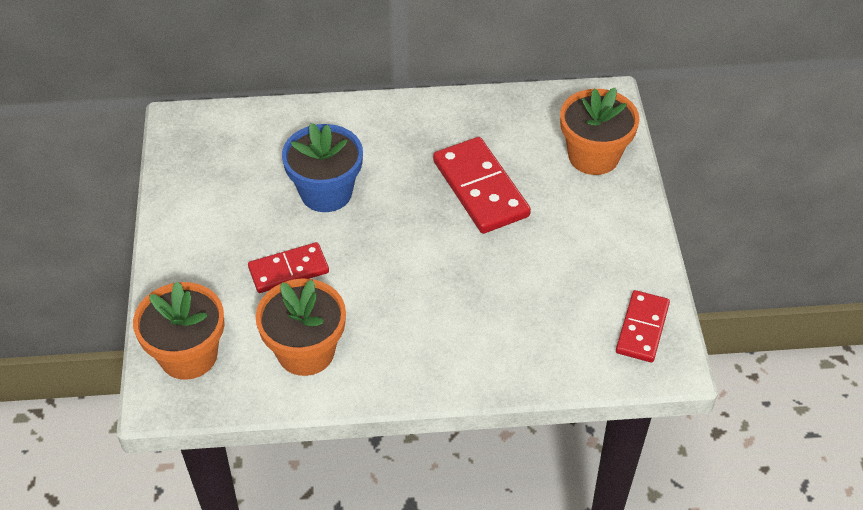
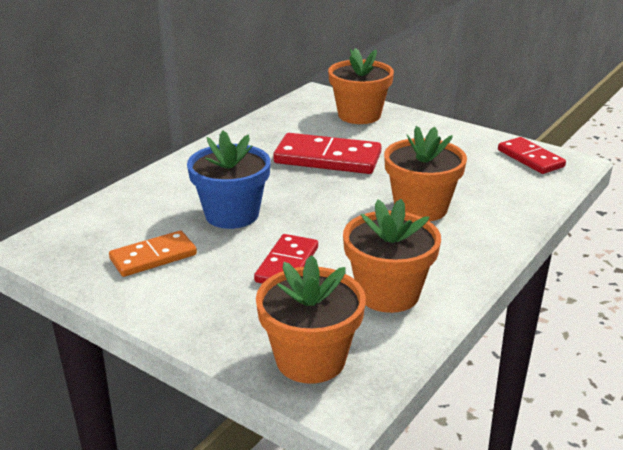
camera: 50 degrees left, 20 degrees down
(228, 192) = (153, 257): none -> orange domino
(457, 300) = (421, 208): none -> orange flower pot

